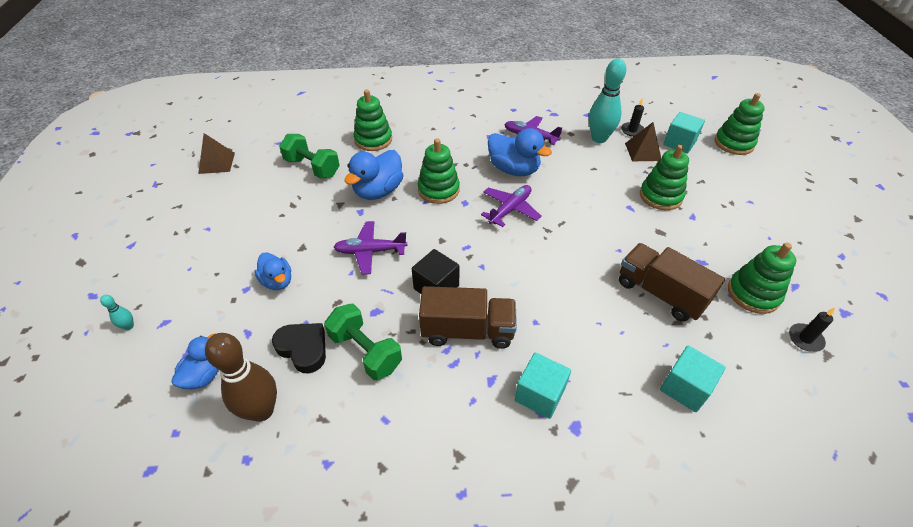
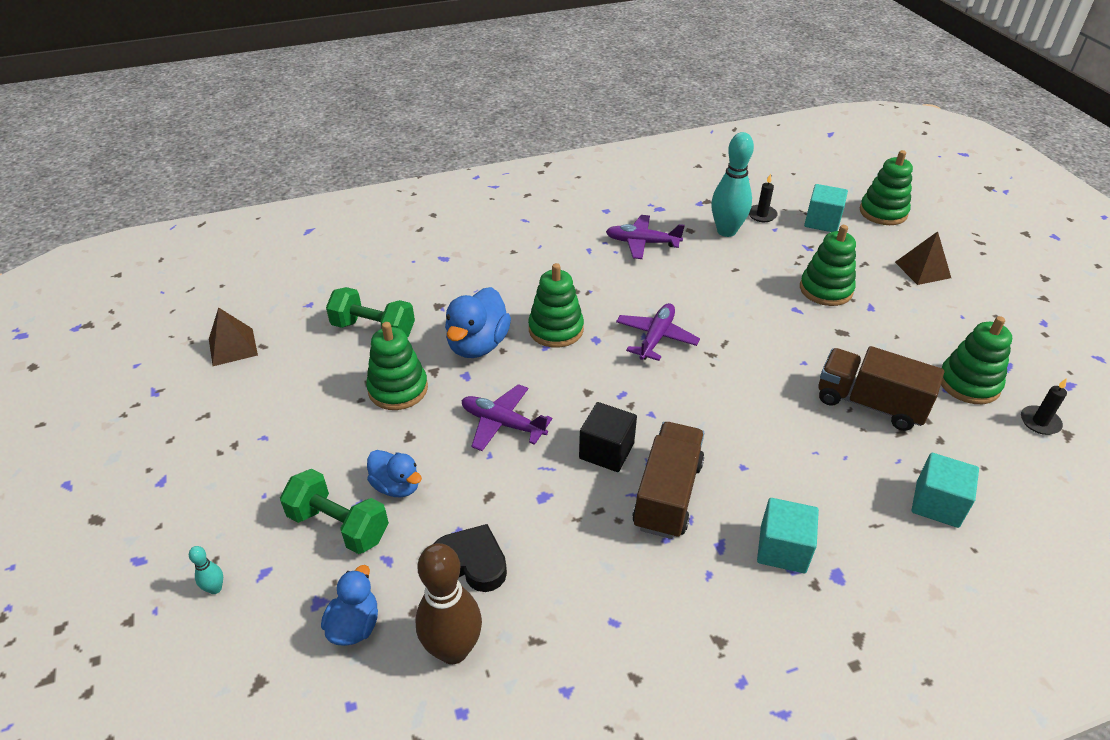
camera: 15 degrees left, 5 degrees down
(365, 351) = (553, 547): green dumbbell -> green dumbbell (339, 525)
(370, 251) = (502, 423): purple plane -> purple plane turned 45 degrees clockwise
(373, 140) = (440, 279): green stacking toy -> green stacking toy (398, 389)
(467, 331) = (667, 495): brown truck -> brown truck turned 60 degrees counterclockwise
(514, 169) = (639, 287): blue duck -> none
(643, 152) = (784, 239): brown pyramid -> brown pyramid (922, 270)

